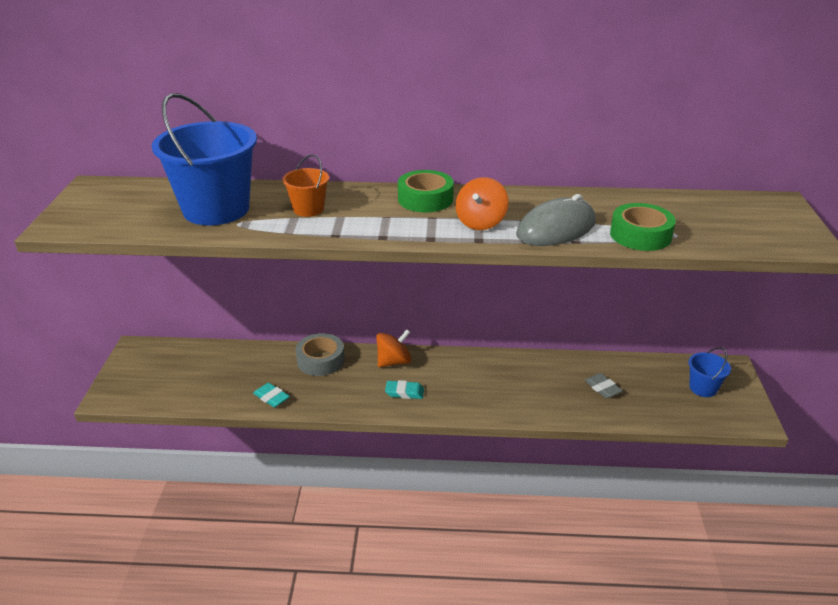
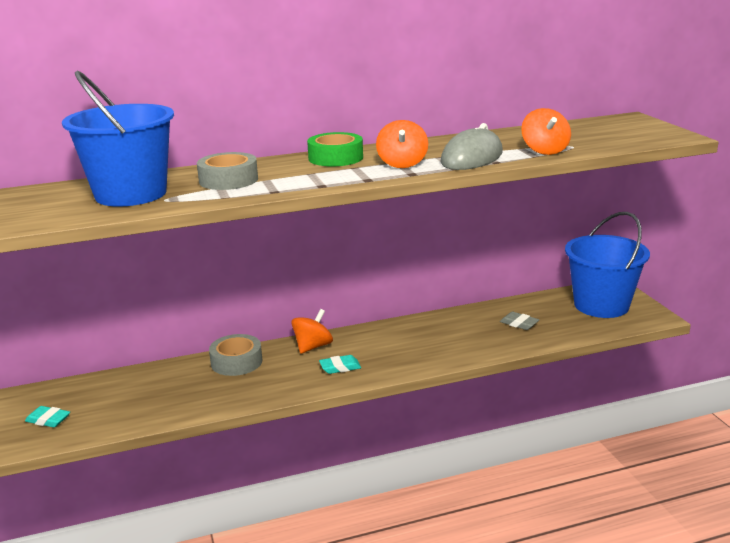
camera: 20 degrees left, 10 degrees down
(271, 397) = (204, 402): turquoise eraser -> turquoise eraser (48, 420)
(308, 209) = (228, 180): orange bucket -> grey tape
(640, 235) = (545, 150): green tape -> orange spinning top
(703, 388) = (601, 305): blue bucket -> blue bucket, size x2.13

